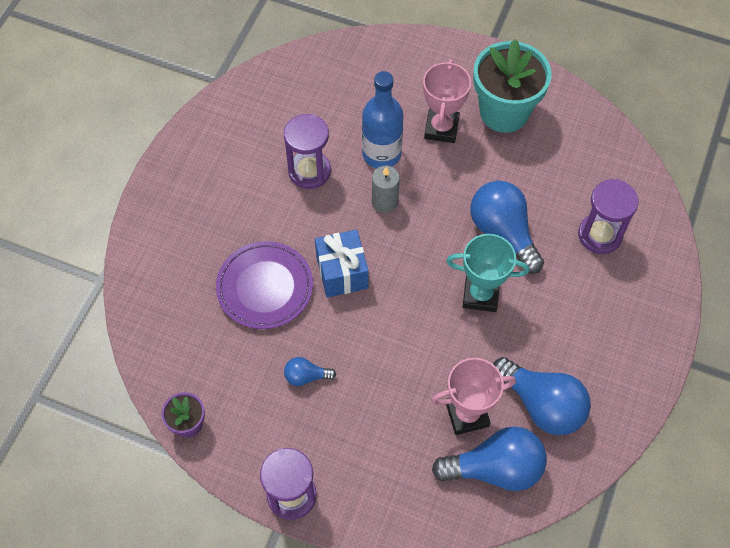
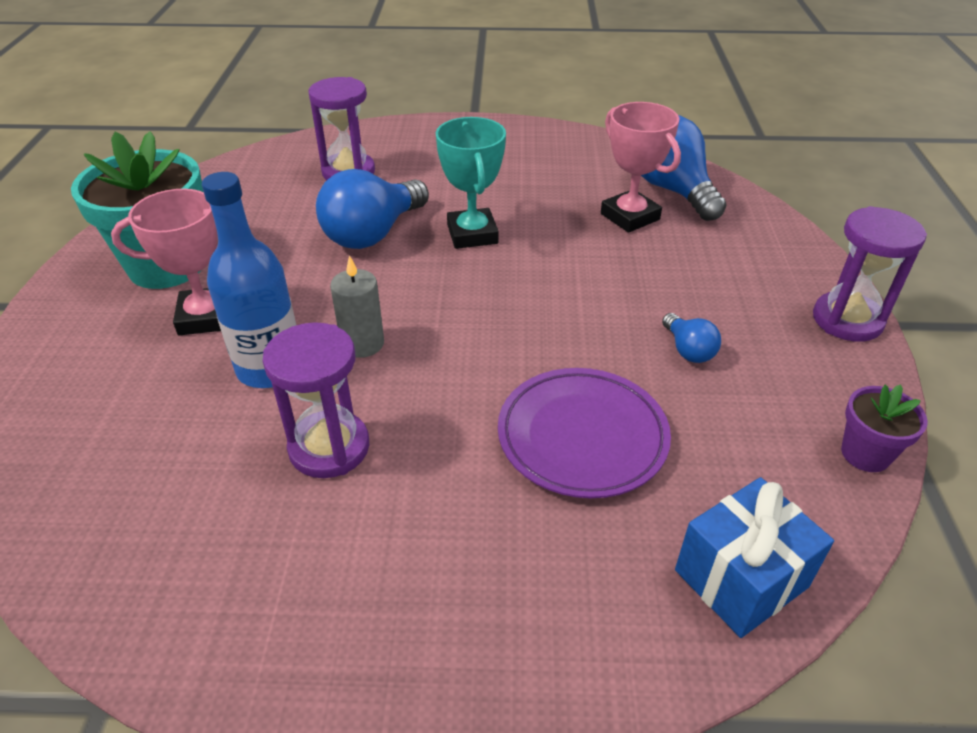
camera: 110 degrees left, 20 degrees down
(342, 272) = (506, 357): blue gift -> blue gift (741, 578)
(542, 404) = (580, 176): blue light bulb -> none

